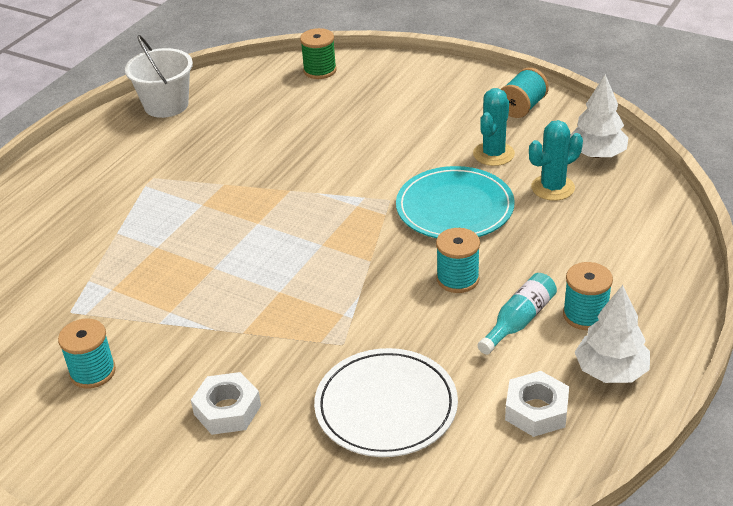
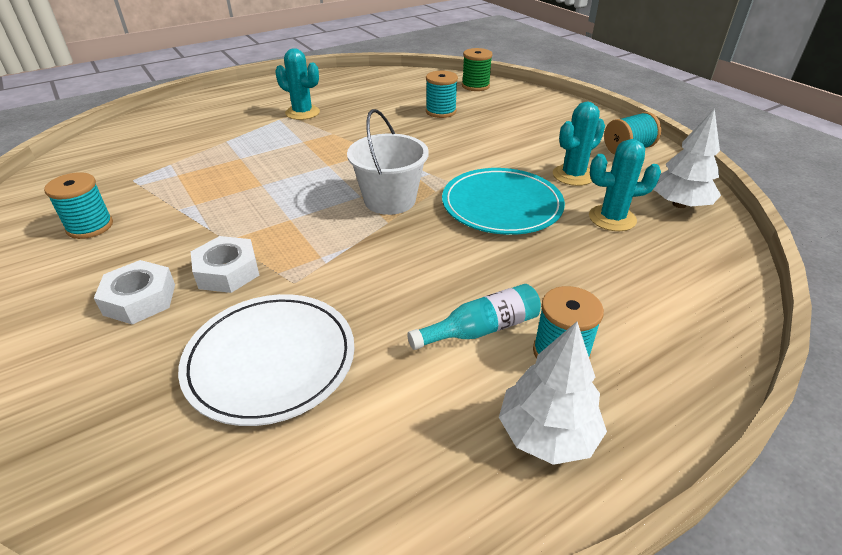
camera: 25 degrees right, 0 degrees up
(163, 169) = (302, 113): none -> turquoise cactus
(166, 105) = (347, 79): white bucket -> white bucket (390, 200)
(457, 279) = (452, 265): turquoise spool -> turquoise spool (441, 111)
(536, 410) = (419, 441): white nut -> white nut (227, 271)

